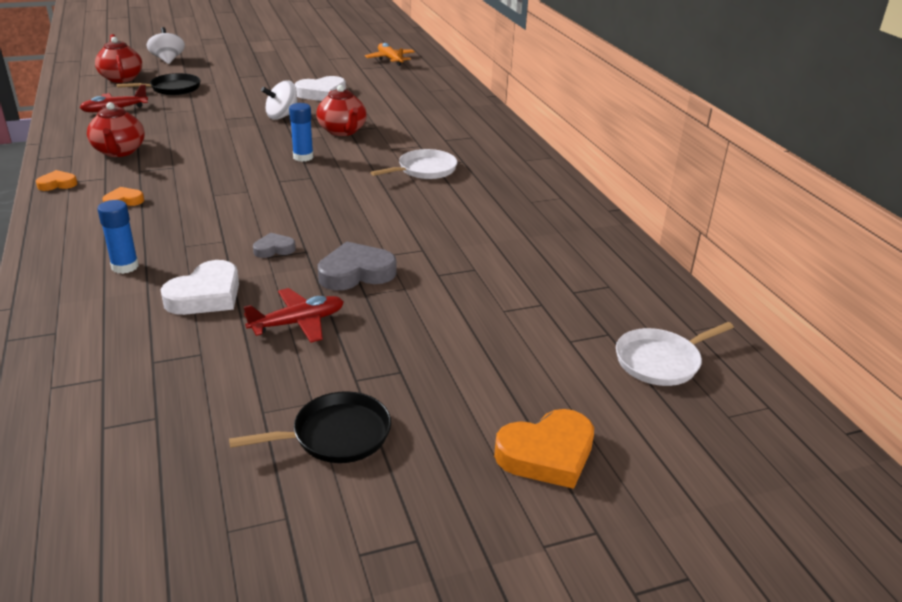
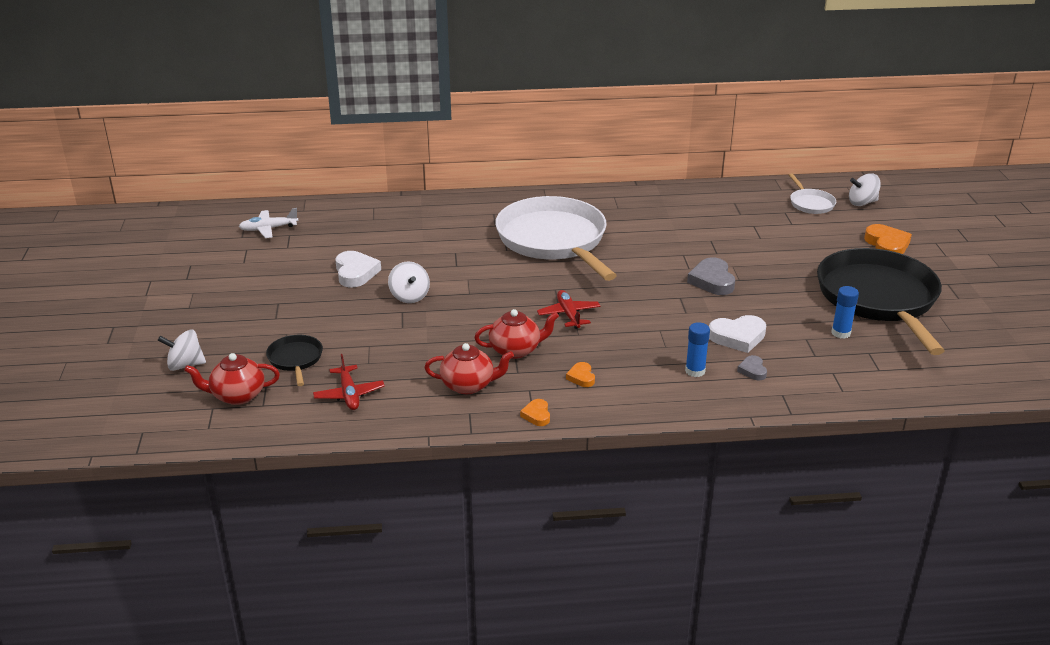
camera: 75 degrees left, 0 degrees up
(206, 295) = (738, 337): white heart -> white heart turned 120 degrees clockwise
(274, 249) = (675, 309): grey heart -> grey heart (752, 370)
(298, 323) = (772, 304): red plane -> red plane (569, 314)
(303, 157) = (512, 290): blue glue stick -> blue glue stick (841, 333)
(336, 435) = (878, 298): black pan -> black pan, size x2.34
(342, 131) = (459, 268): red teapot -> red teapot (516, 350)
(390, 59) = (268, 229): orange plane -> white plane
(424, 170) = (553, 240): white pan -> white pan, size x2.34
(711, 426) = (862, 203): none -> white spinning top

